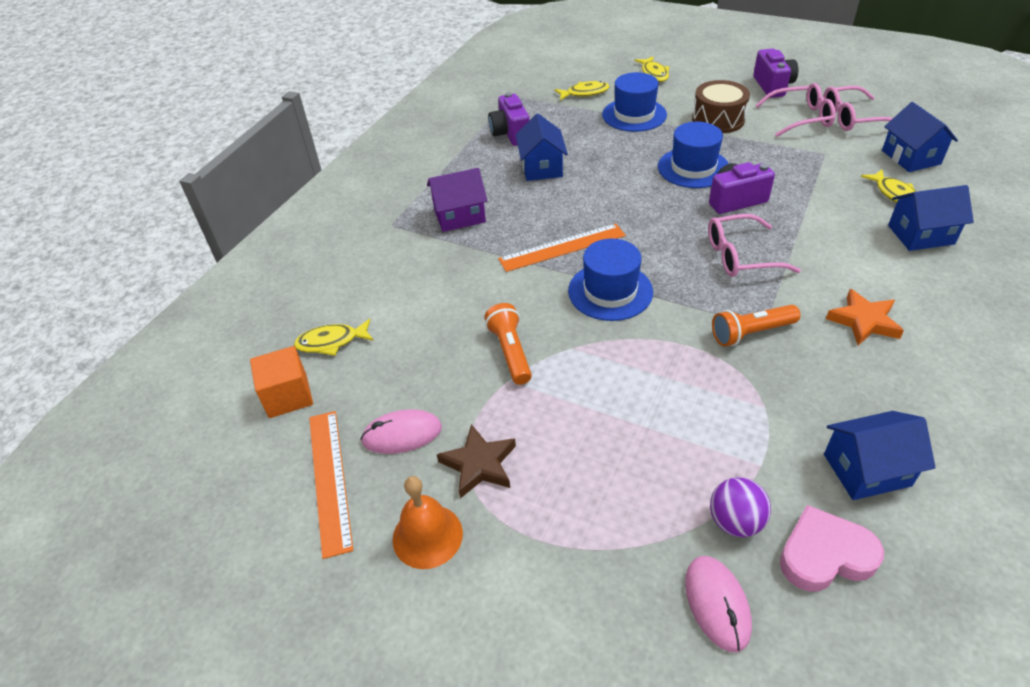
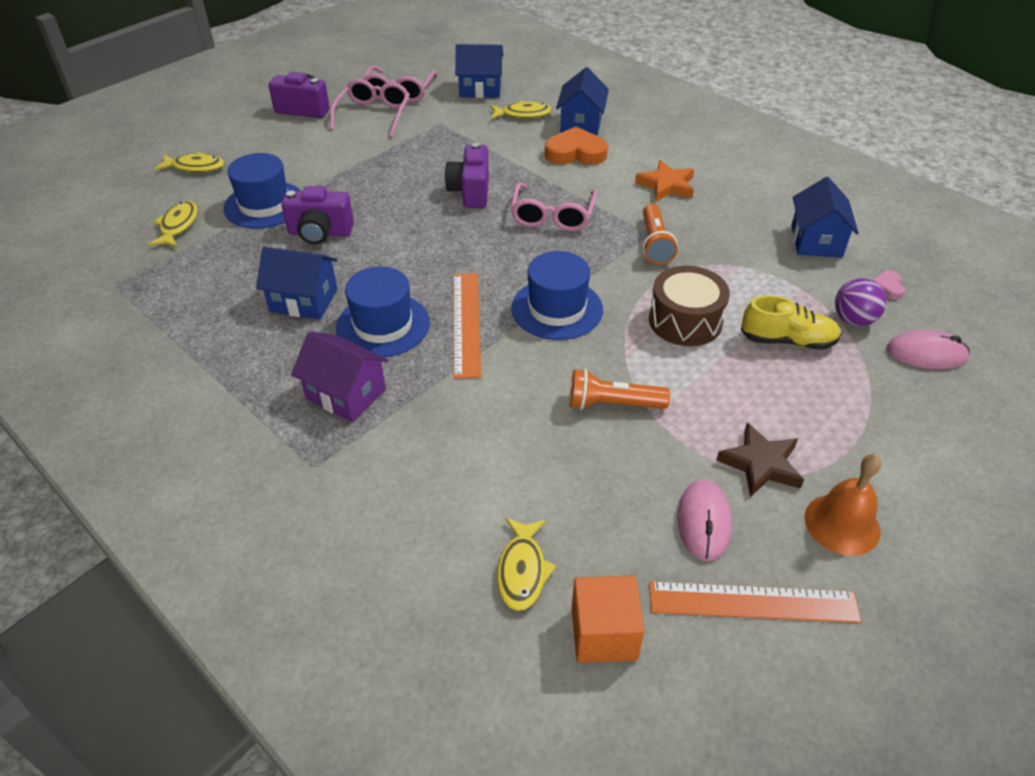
camera: 75 degrees left, 0 degrees up
(459, 216) = (346, 394): purple house -> purple house turned 60 degrees counterclockwise
(510, 134) = (205, 308): purple camera -> purple camera (320, 233)
(662, 463) = (787, 340): none -> yellow shoe
(693, 168) = (398, 198): blue hat -> blue hat (383, 325)
(718, 119) = (329, 157): brown drum -> brown drum (685, 321)
(825, 555) = (888, 287): pink heart -> pink heart, size x0.49
(860, 244) = (575, 153): none -> orange heart

